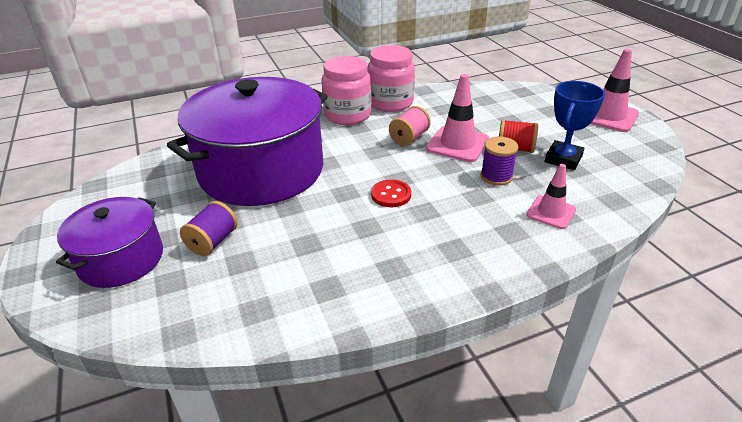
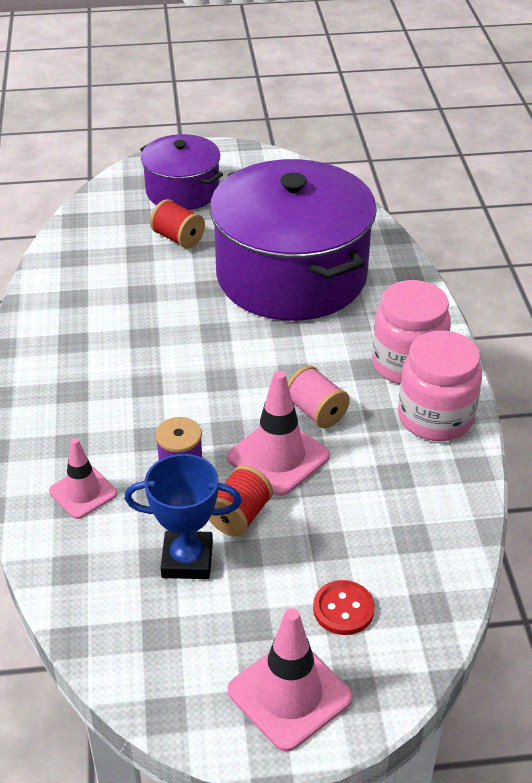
camera: 105 degrees right, 5 degrees up
(213, 242) = (178, 238): purple spool -> red spool
(391, 195) = (191, 365): red button -> red button (343, 609)
(563, 159) = (187, 560): blue trophy -> blue trophy turned 45 degrees counterclockwise

